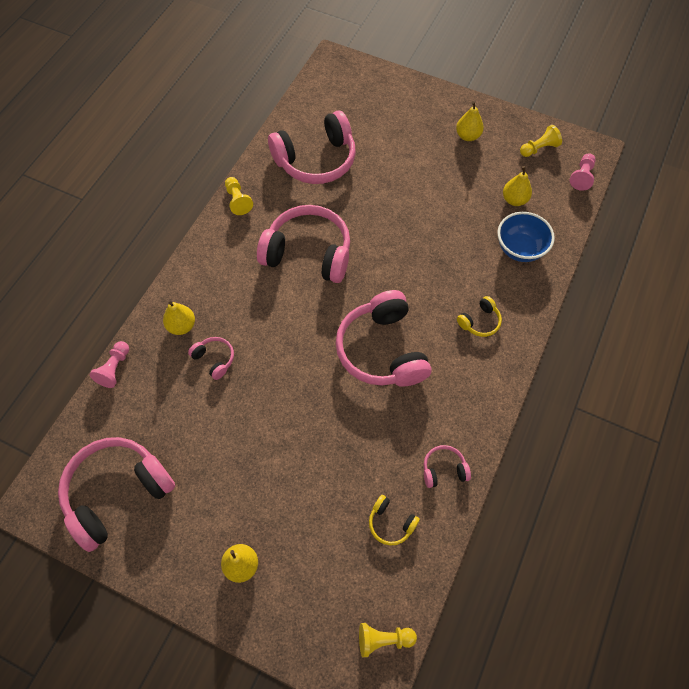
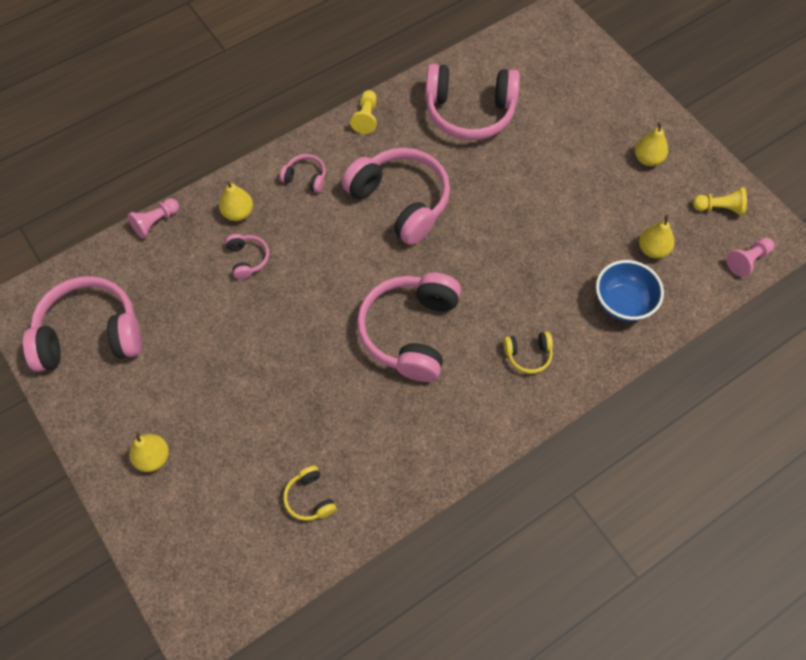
camera: 30 degrees right, 0 degrees up
(383, 639) = (233, 597): yellow pawn -> none
(444, 469) = (393, 478): pink headphones -> pink headphones (305, 178)

